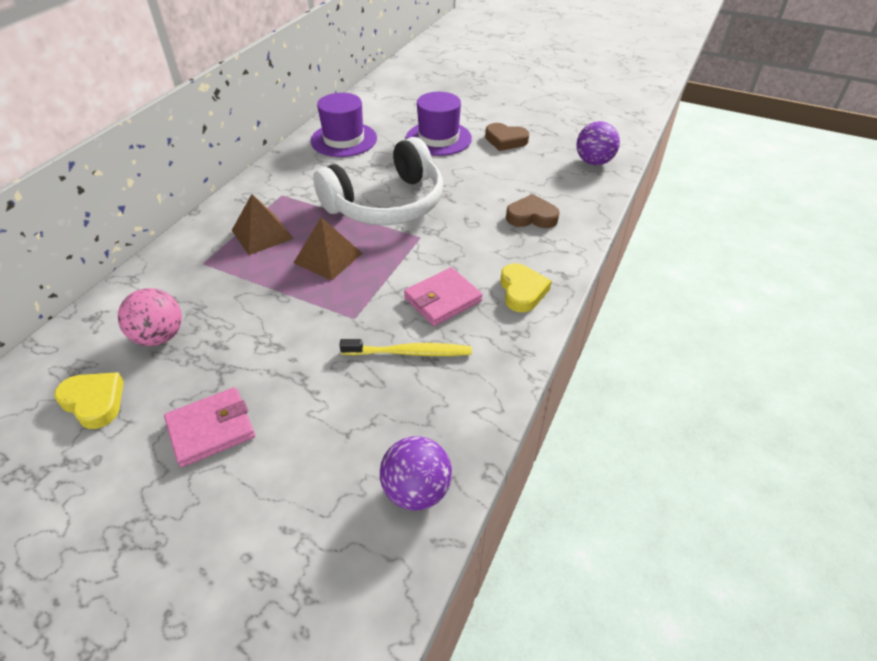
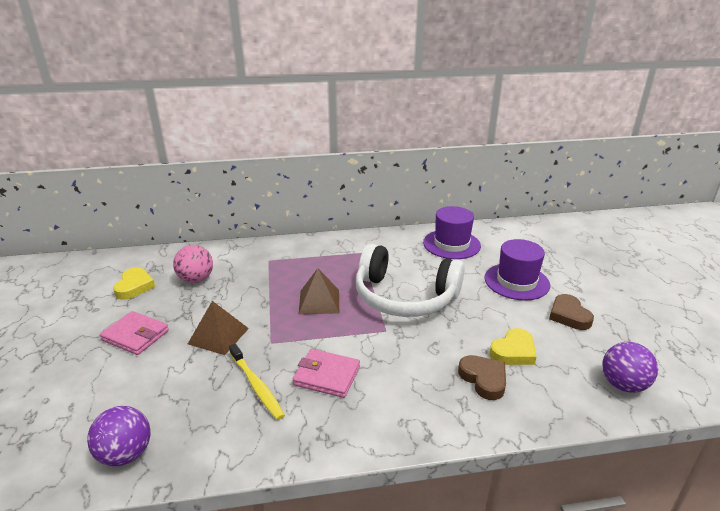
camera: 55 degrees right, 15 degrees down
(262, 234) = (315, 266): brown pyramid -> brown pyramid (218, 336)
(522, 291) = (379, 417): yellow heart -> yellow heart (513, 351)

